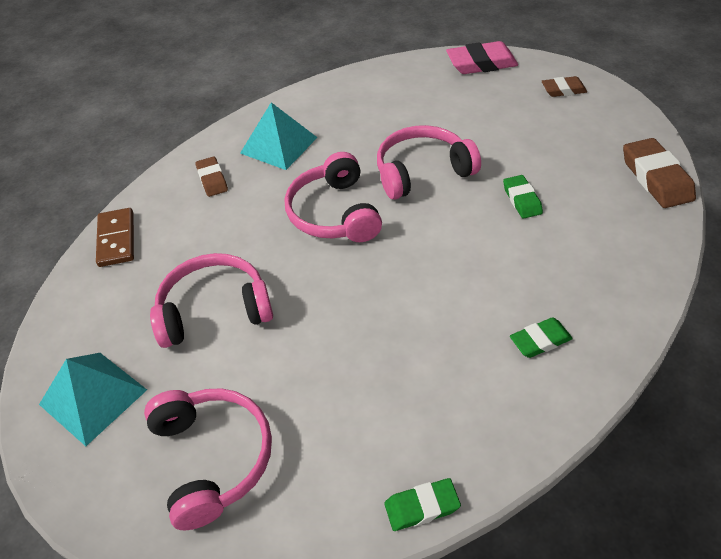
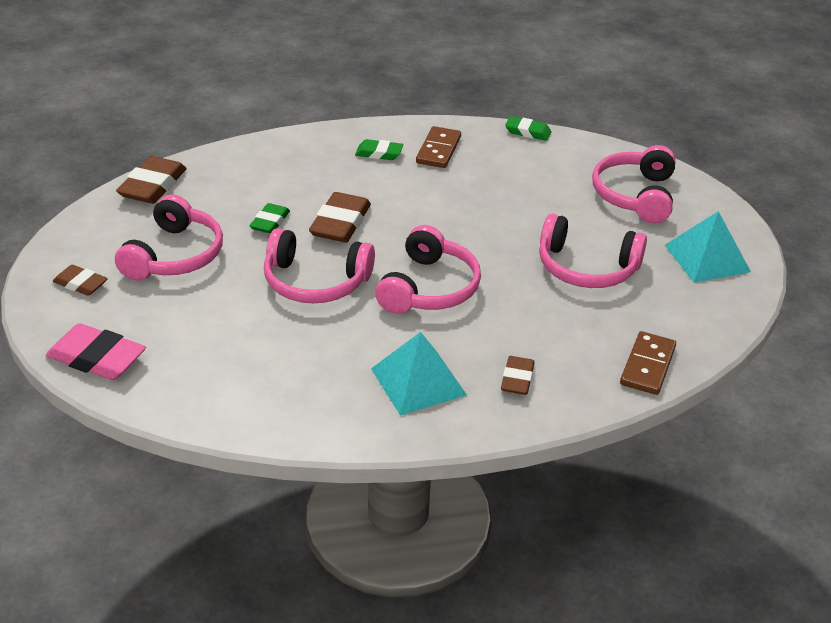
camera: 150 degrees left, 10 degrees down
(468, 231) = (340, 223): none -> brown eraser
(489, 389) = (438, 150): none -> brown domino
(542, 137) = (175, 255): none -> pink headphones

